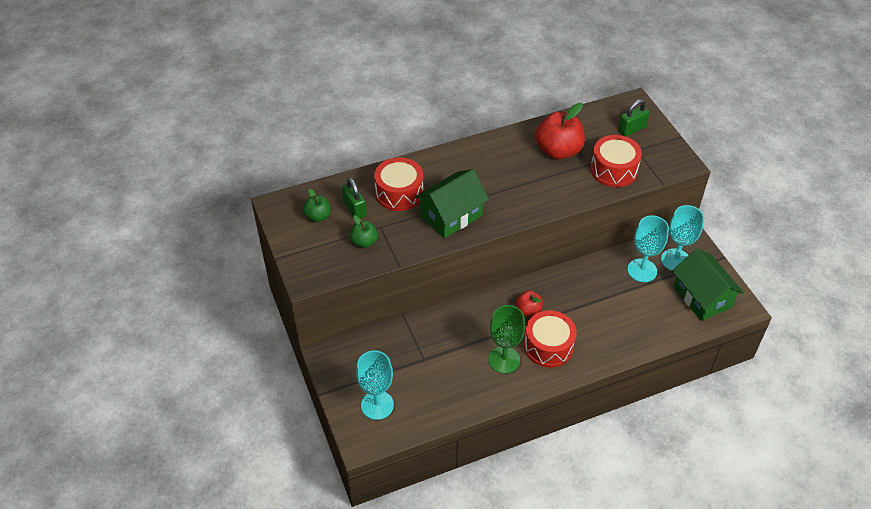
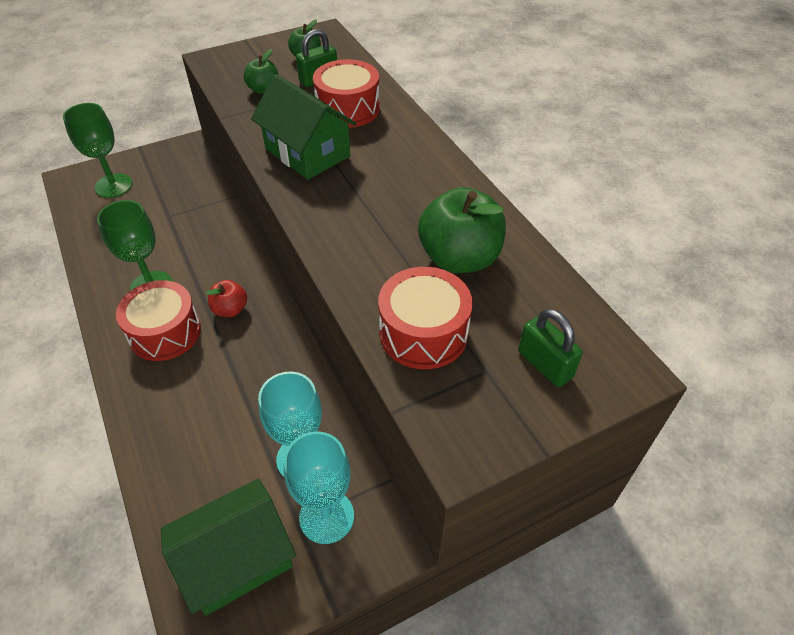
camera: 85 degrees right, 0 degrees up
(377, 405) = (113, 185): turquoise goblet -> green goblet
(558, 151) = (459, 258): red apple -> green apple

